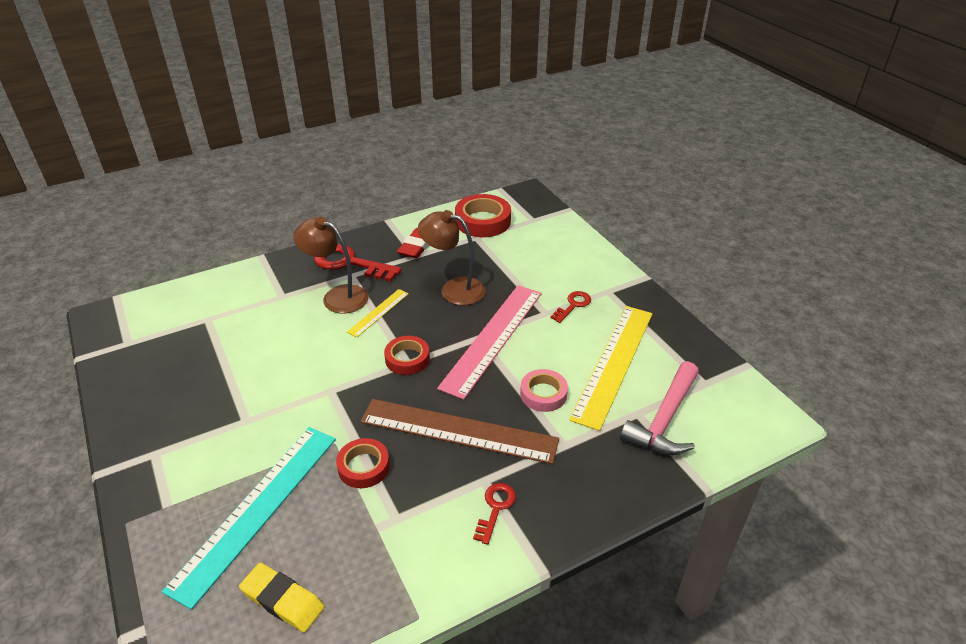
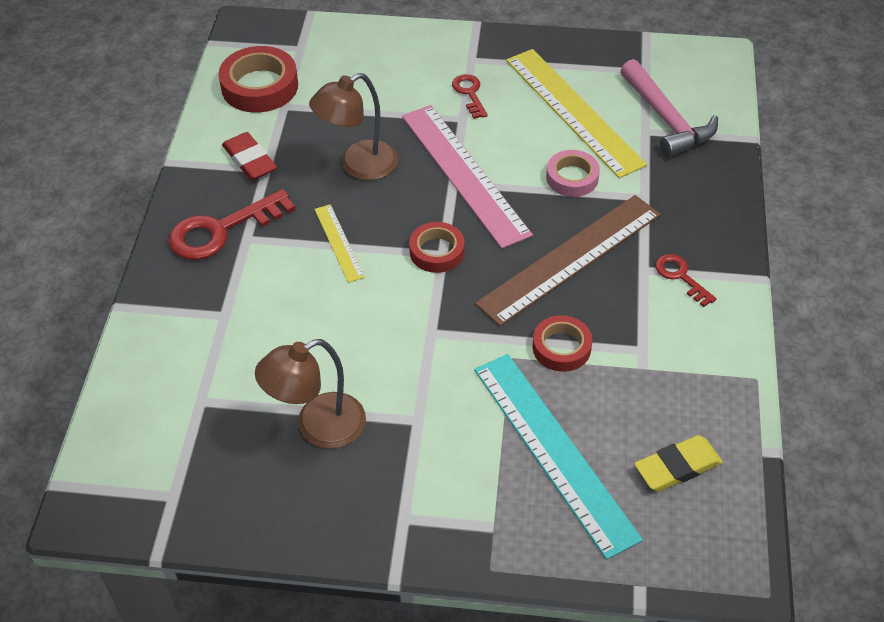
camera: 55 degrees left, 10 degrees up
(337, 296) = (275, 266): brown lamp -> brown lamp (318, 427)

